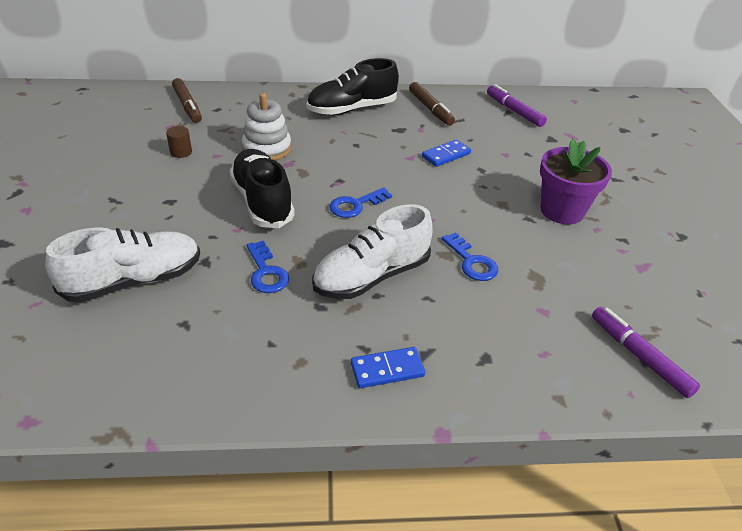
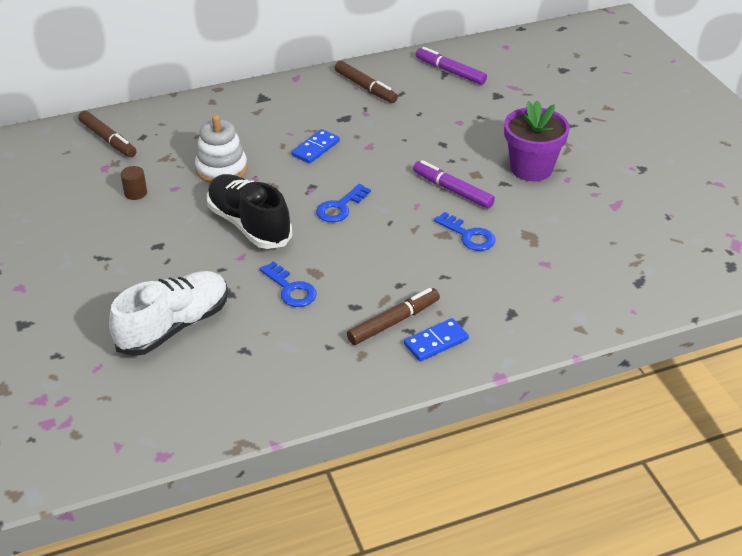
camera: 15 degrees left, 0 degrees up
(352, 109) = (285, 105): black shoe -> none
(352, 334) = (394, 322): none -> brown marker
(371, 276) = (387, 270): white shoe -> none
(446, 155) = (403, 136): blue domino -> blue domino (315, 148)
(639, 356) = (632, 280): purple marker -> purple marker (452, 190)

